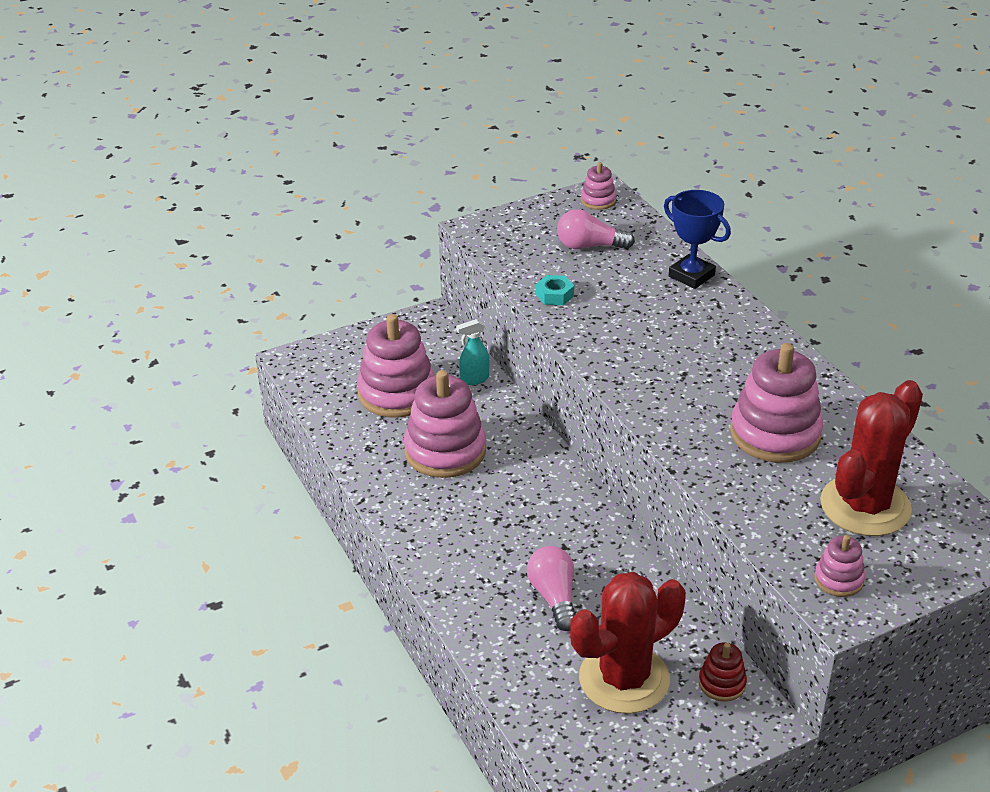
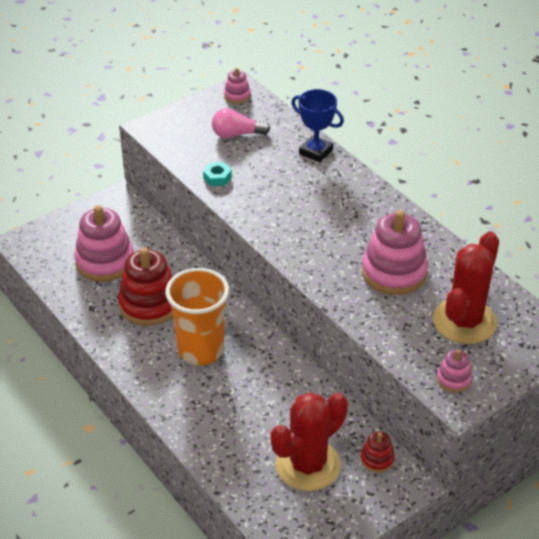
camera: 10 degrees left, 5 degrees up
(445, 451) = (149, 304): pink stacking toy -> red stacking toy
(474, 379) = (161, 244): turquoise spray bottle -> none
(502, 516) = (200, 350): none -> orange cup
(554, 597) = (248, 409): pink light bulb -> none

